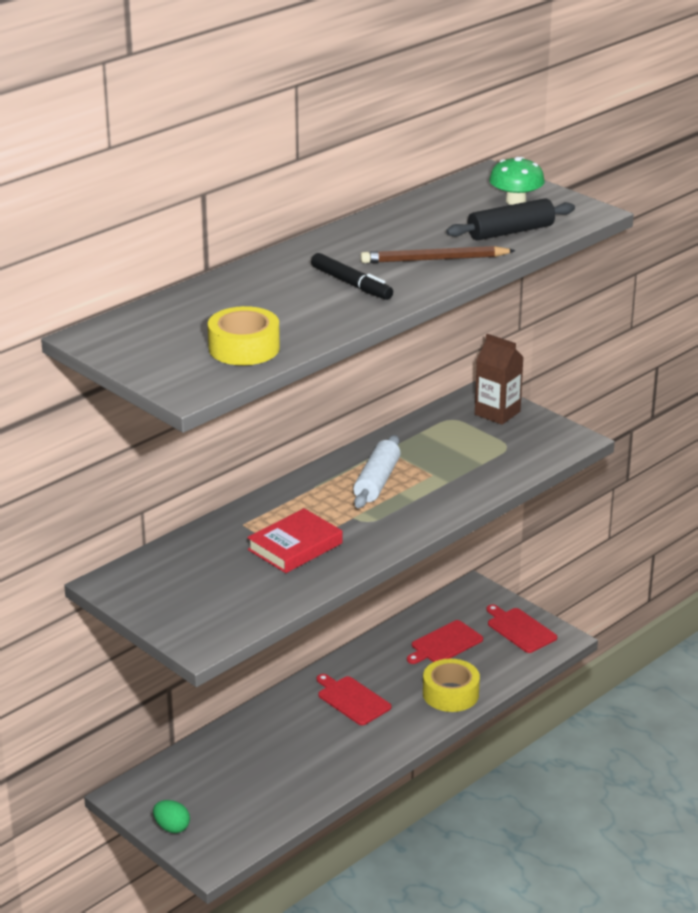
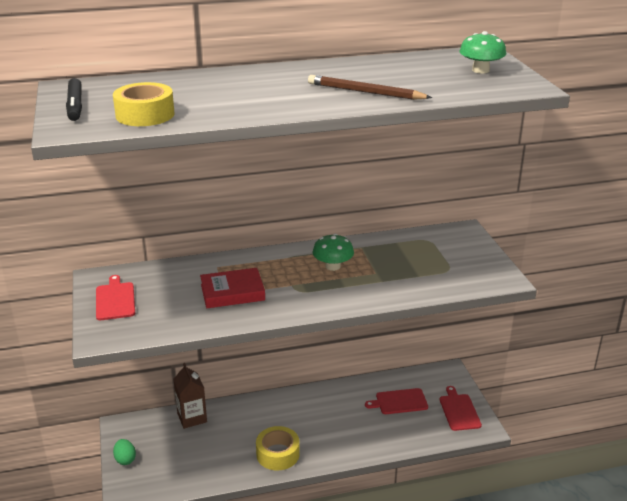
camera: 30 degrees right, 0 degrees up
(351, 284) = (282, 94): black marker -> black marker (75, 106)
(352, 700) = (307, 417): red cutting board -> red cutting board (115, 300)
(377, 482) = (333, 266): white rolling pin -> green mushroom
(450, 694) = (374, 439): yellow tape -> yellow tape (278, 454)
(497, 413) = (464, 245): brown carton -> brown carton (192, 417)
(510, 232) = (449, 87): black rolling pin -> none

